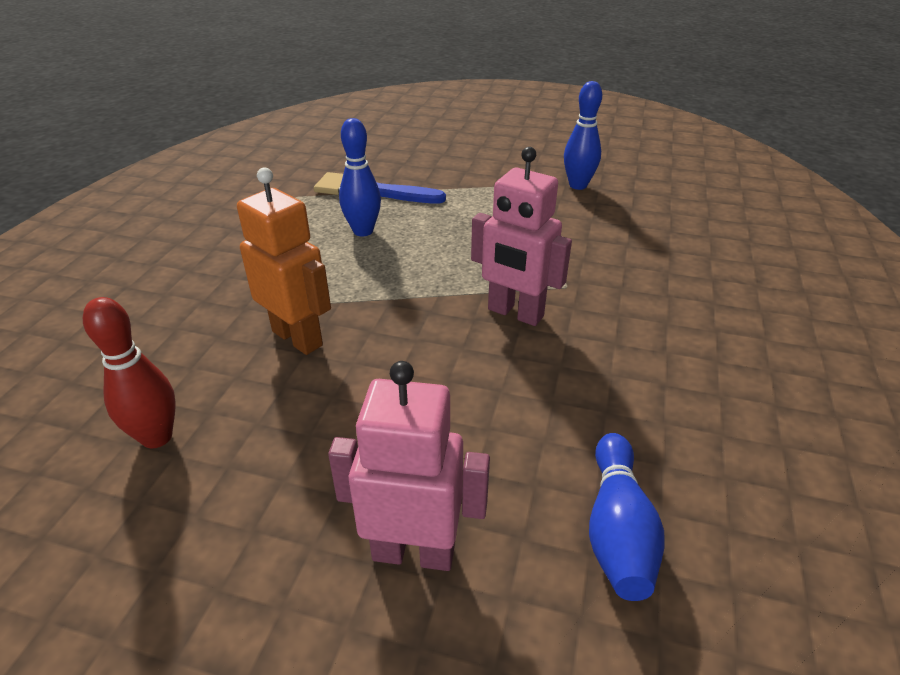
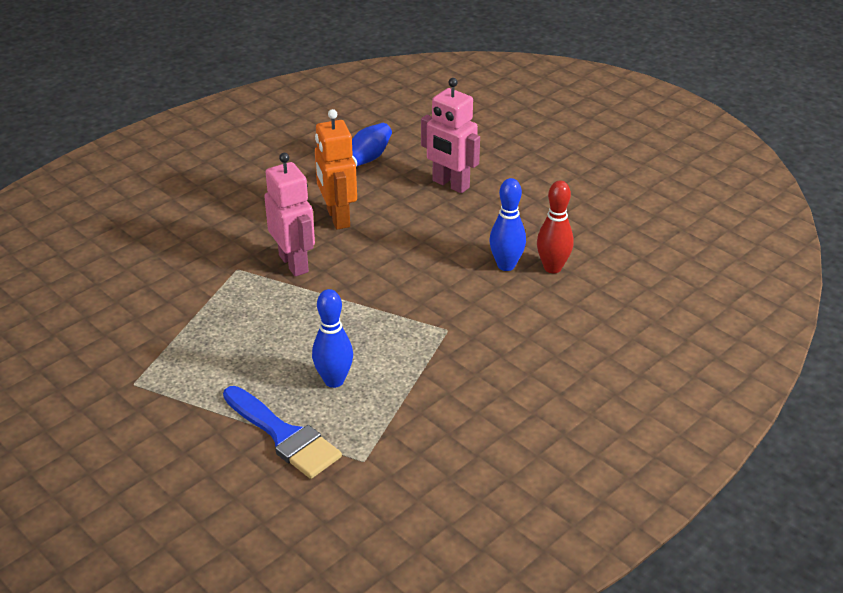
camera: 150 degrees left, 0 degrees up
(298, 338) = (446, 298): orange robot -> orange robot (337, 218)
(578, 185) = (87, 361): blue bowling pin -> blue bowling pin (506, 265)

